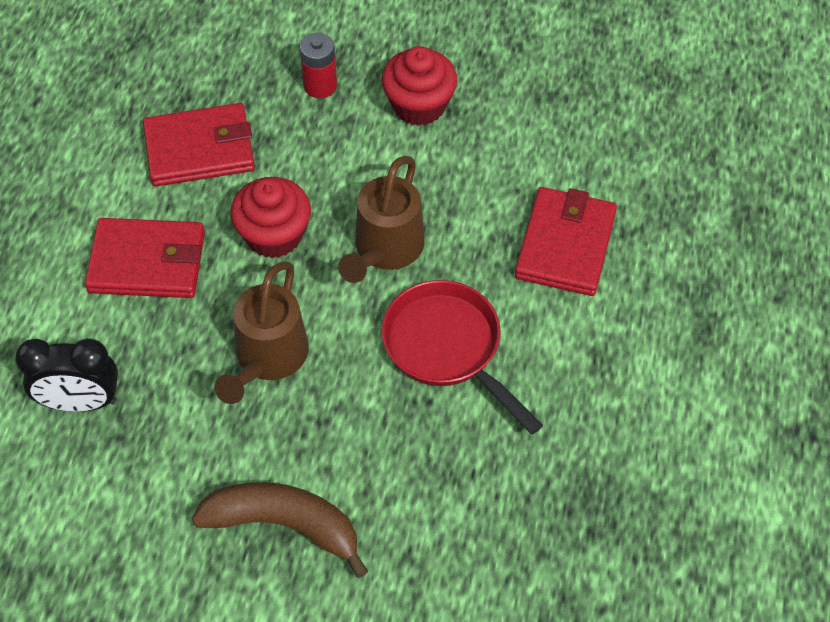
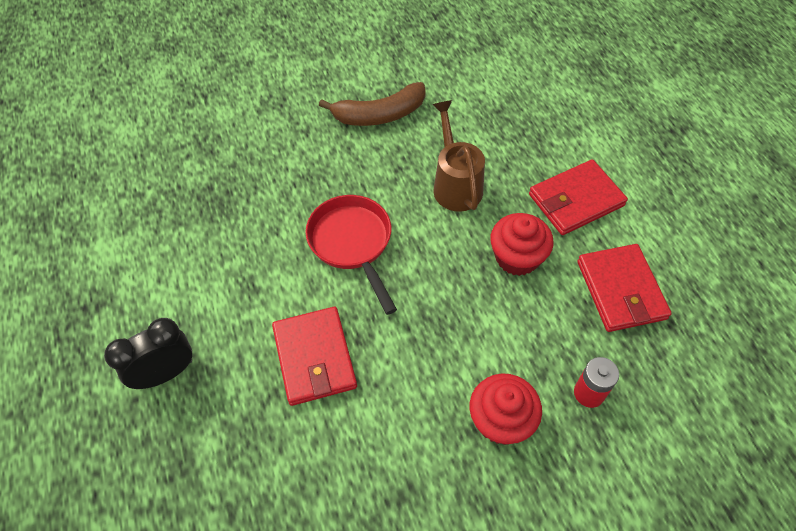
camera: 150 degrees right, 0 degrees up
(80, 402) = (534, 115): black clock -> black clock (166, 373)
(200, 149) = (621, 290): red wallet -> red wallet turned 60 degrees counterclockwise
(385, 250) = (437, 285): brown watering can -> none
(448, 348) = (352, 243): red pan -> red pan turned 135 degrees counterclockwise

